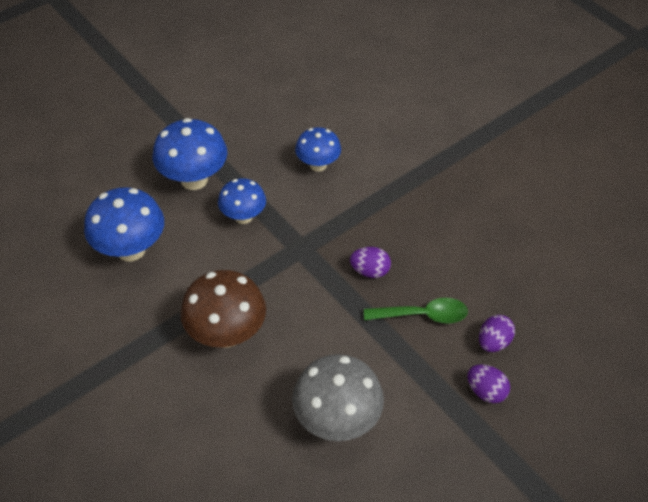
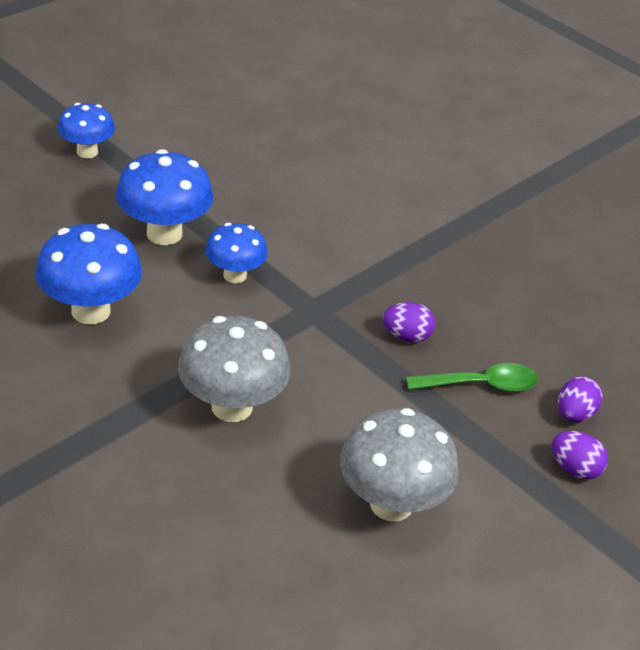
camera: 10 degrees left, 10 degrees down
(227, 334) = (232, 407): brown mushroom -> grey mushroom
(318, 165) = (322, 220): blue mushroom -> blue mushroom (87, 152)

